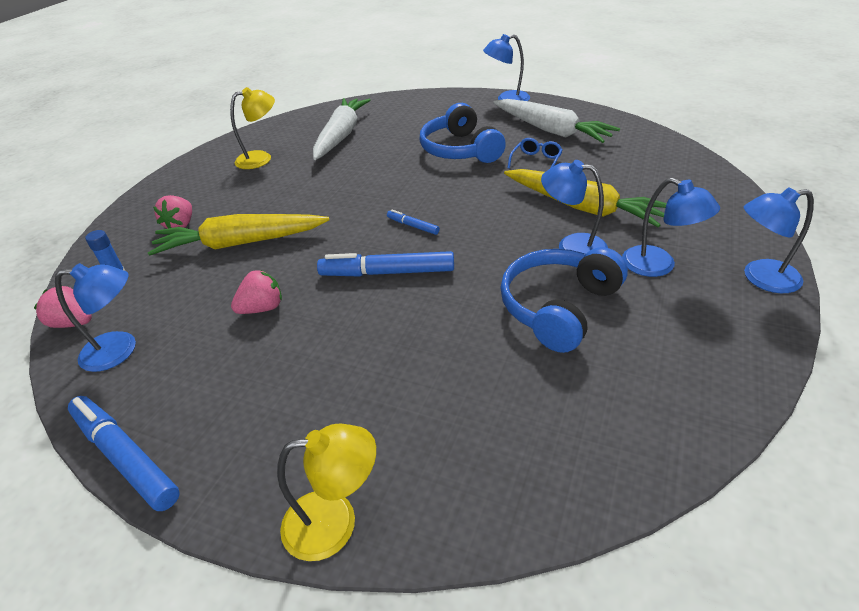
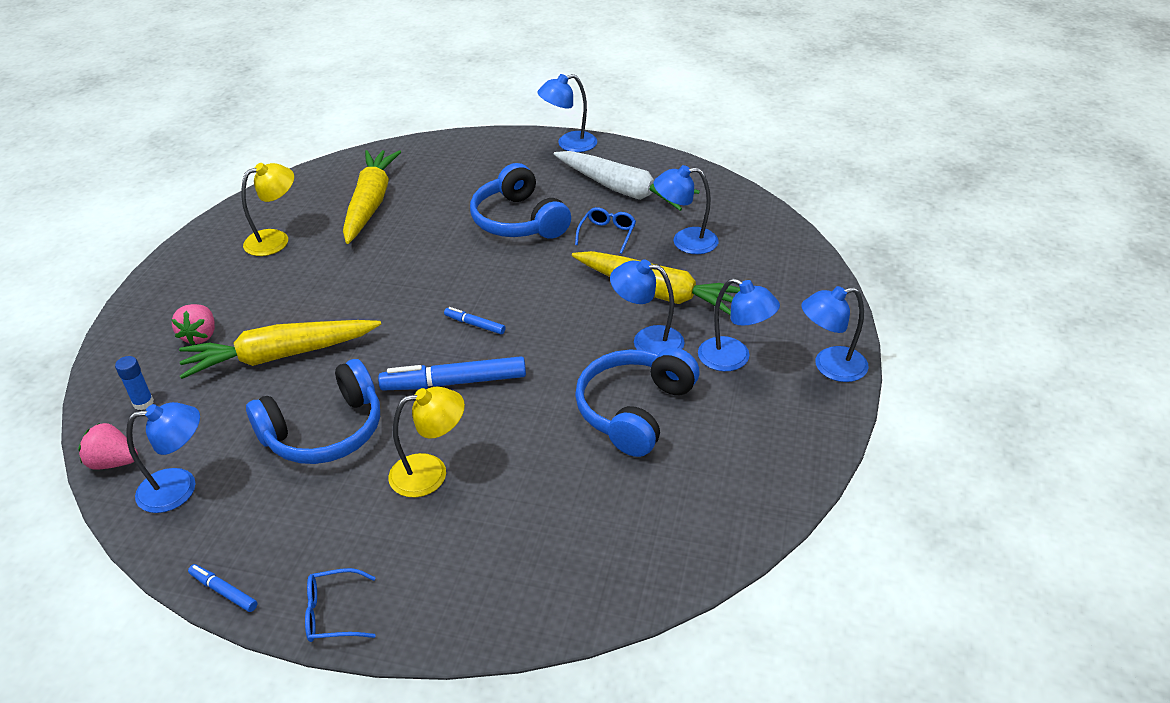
camera: 10 degrees left, 0 degrees up
(125, 457) = (224, 591): blue marker -> blue marker, size x0.50
(224, 493) = (333, 613): none -> blue glasses
(262, 308) = (325, 431): pink strawberry -> blue headphones
(335, 522) = (442, 626): yellow lamp -> yellow lamp (430, 472)
(341, 136) = (370, 204): white carrot -> yellow carrot
(606, 168) = (685, 241): none -> blue lamp

